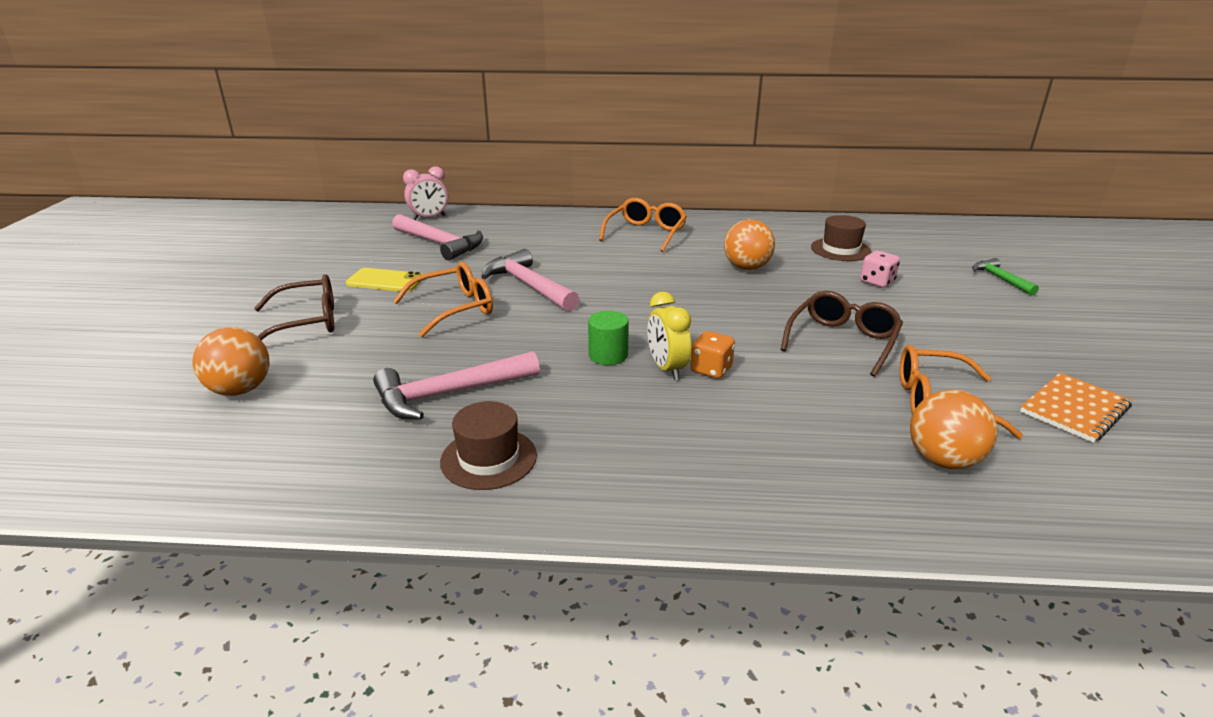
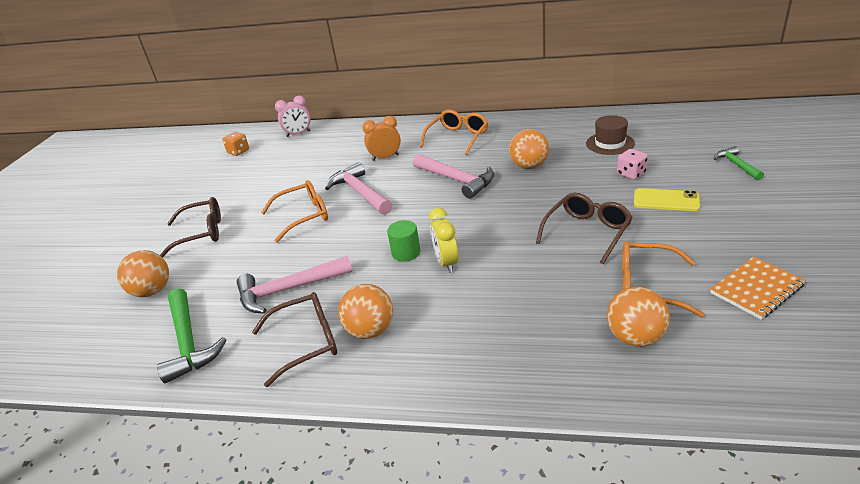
camera: 10 degrees right, 5 degrees up
(306, 455) = (188, 342): none -> green hammer
(385, 281) = (259, 194): yellow phone -> yellow phone (666, 200)
(440, 244) = (302, 158): pink hammer -> pink hammer (457, 180)
(488, 458) = (307, 342): brown hat -> brown glasses
(555, 249) = (385, 157): none -> orange clock
(579, 445) = (370, 330): none -> orange ball
(711, 370) = (479, 262): orange dice -> orange dice (238, 152)

